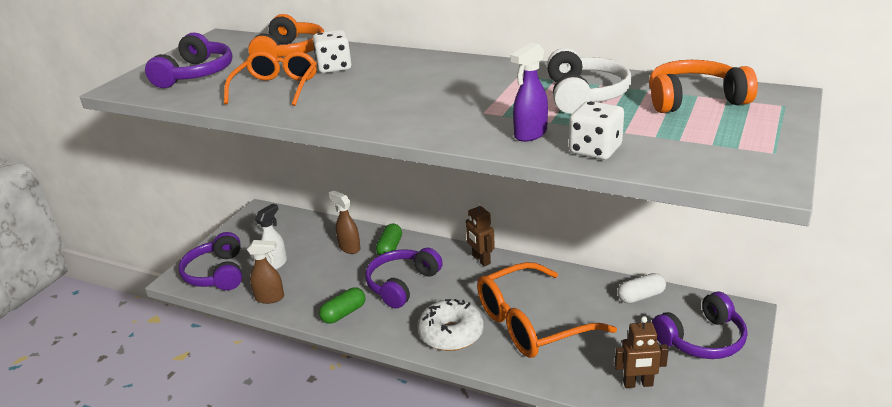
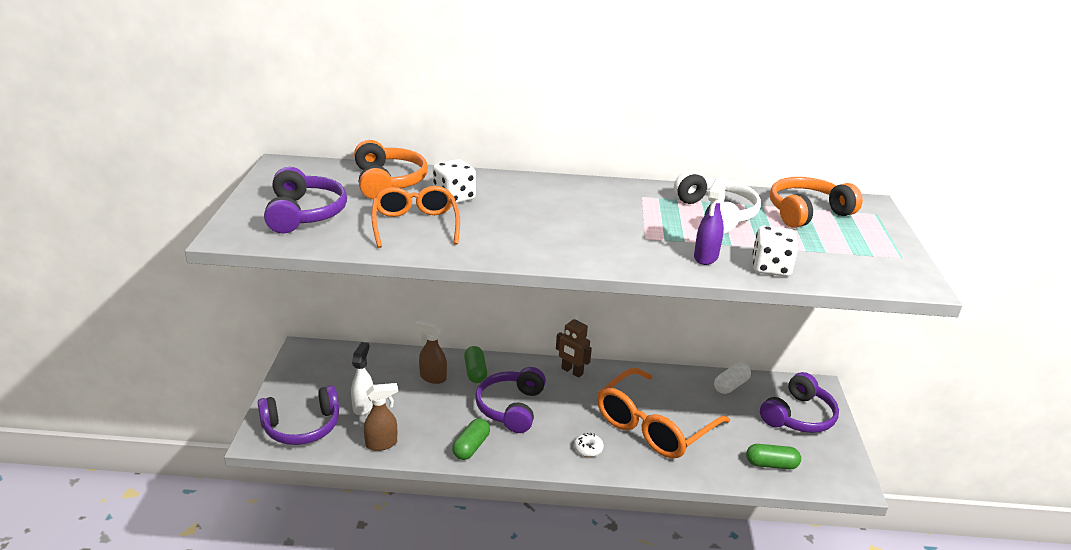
camera: 25 degrees left, 0 degrees up
(216, 273) = (302, 427): purple headphones -> purple headphones turned 75 degrees counterclockwise
(451, 334) = (588, 449): white donut -> white donut, size x0.47
(638, 384) = (771, 464): brown robot -> green capsule

